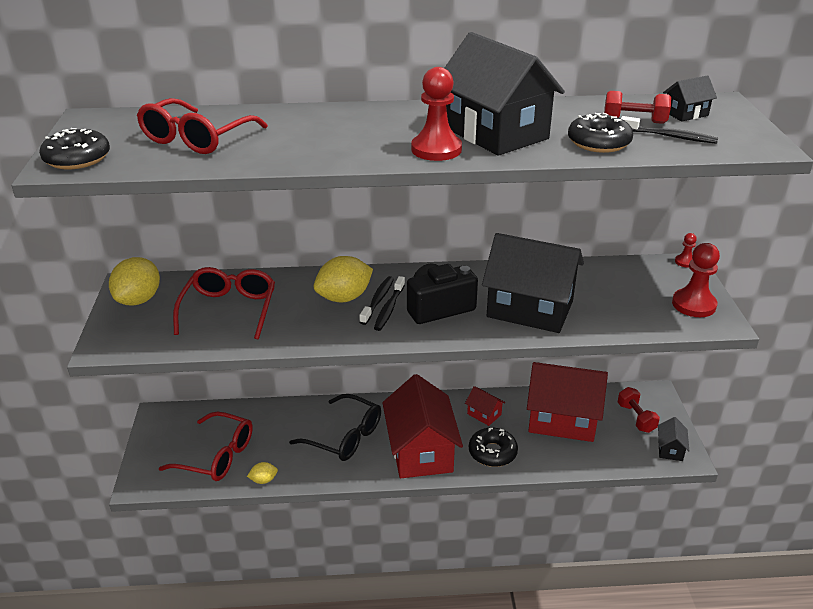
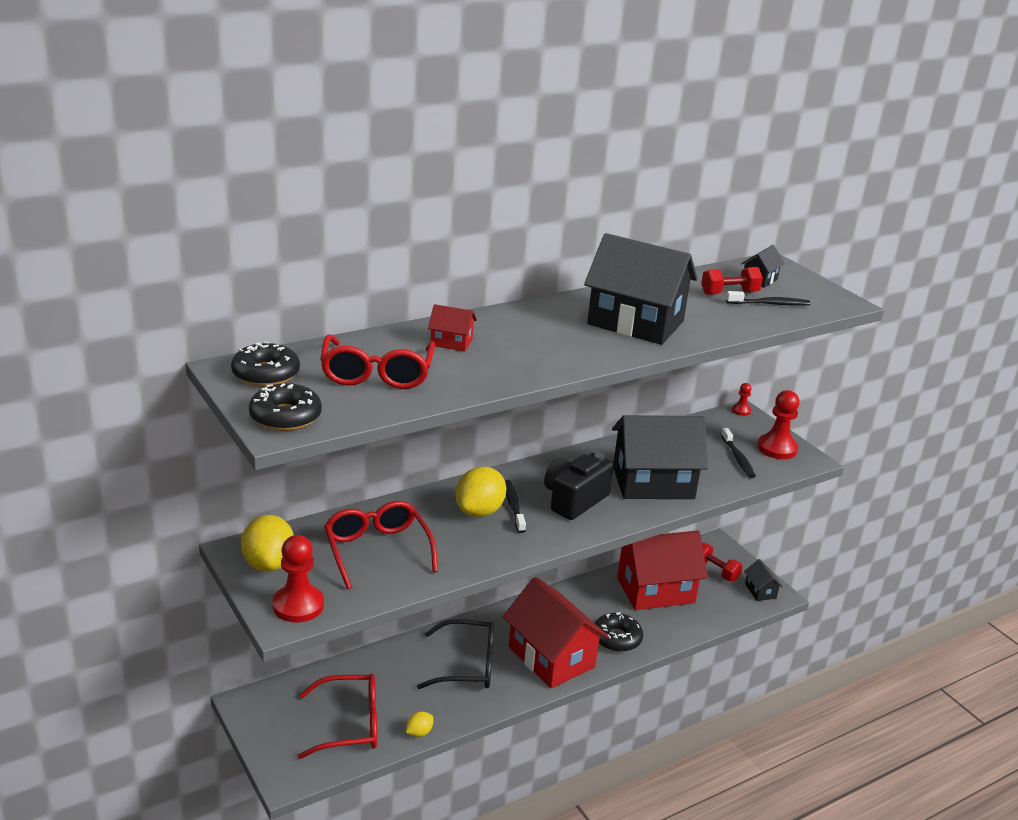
camera: 30 degrees left, 5 degrees down
(389, 309) = (531, 512): black toothbrush -> black toothbrush (738, 458)
(436, 149) = (606, 347): red pawn -> red pawn (298, 605)
(484, 414) = (583, 605): red house -> red house (451, 342)
(599, 142) = (724, 318): black donut -> black donut (266, 374)

